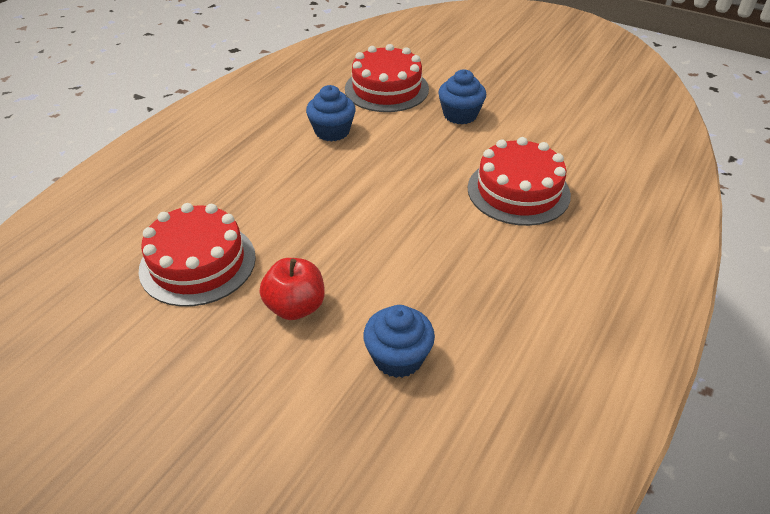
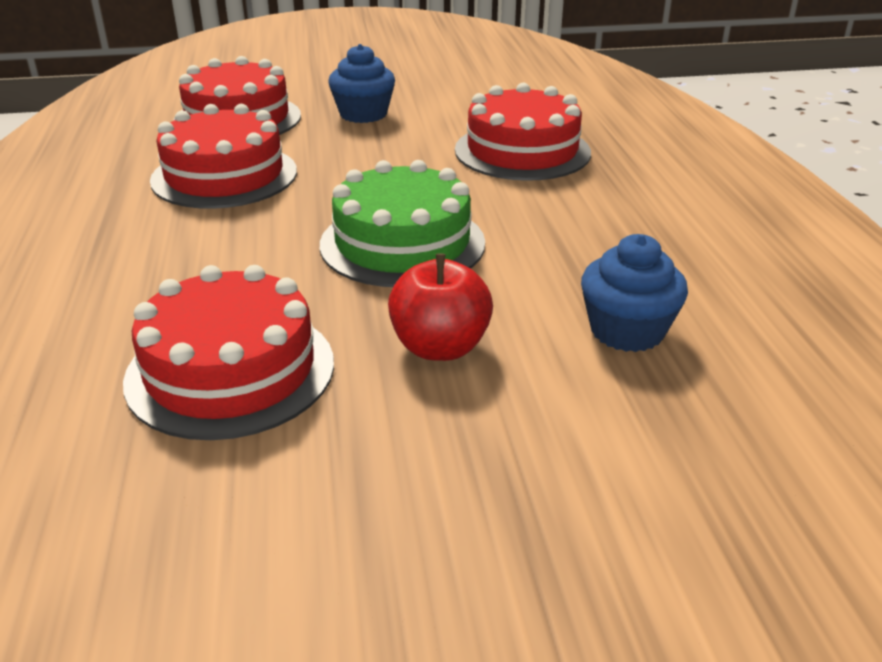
camera: 40 degrees left, 10 degrees down
(332, 131) = (224, 175): blue cupcake -> red cake
(361, 227) = (402, 243): none -> green cake

